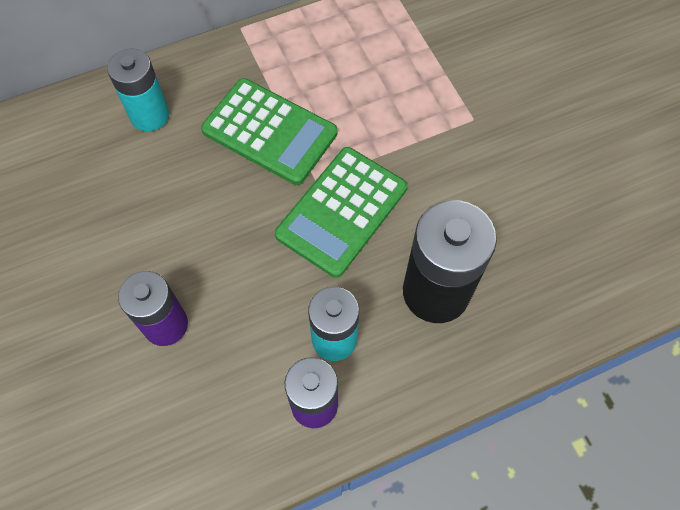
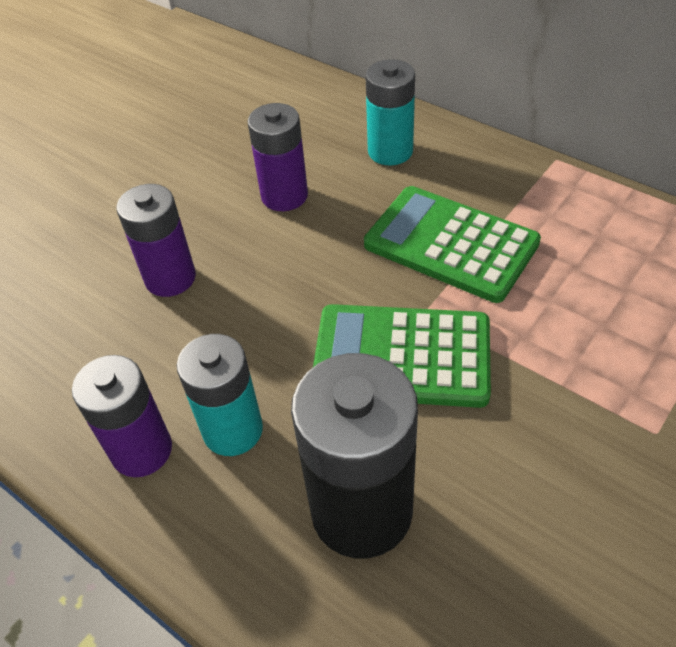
camera: 65 degrees right, 15 degrees down
(139, 207) = (284, 196): none -> purple battery
(270, 132) = (450, 244): green calculator -> green calculator turned 120 degrees clockwise

